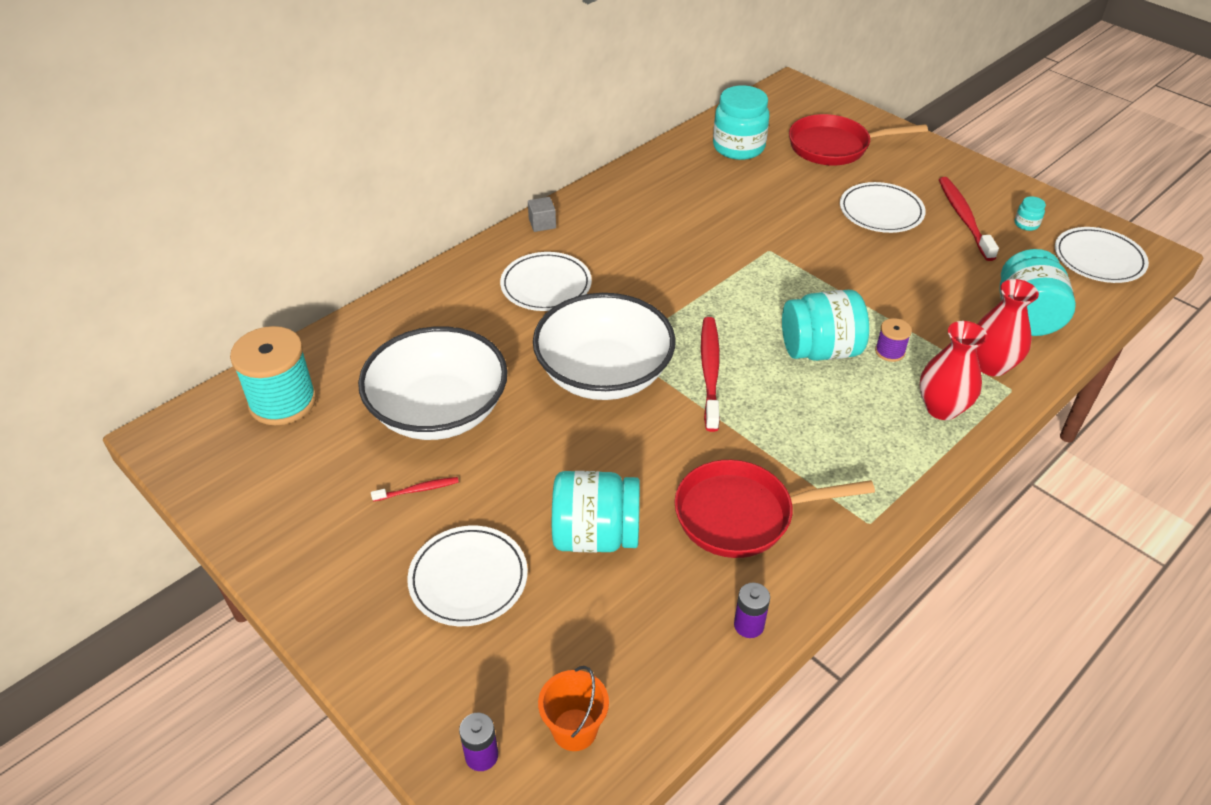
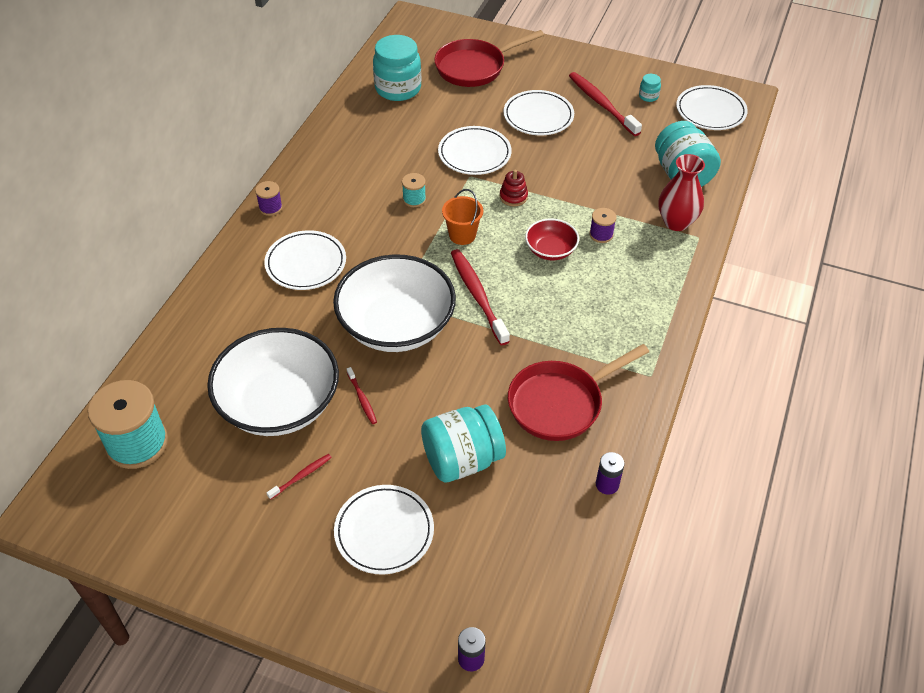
camera: 25 degrees left, 5 degrees up
(525, 435) = (362, 399): none -> red toothbrush
(542, 223) = (270, 207): grey cube -> purple spool
(574, 729) = (527, 611): orange bucket -> orange bucket (462, 235)
(695, 256) = (414, 199): none -> turquoise spool
(787, 230) = (474, 154): none -> white plate
(807, 284) = (513, 197): none -> red stacking toy
(820, 350) = (550, 250): turquoise jar -> red bowl
(942, 408) = (658, 268): red vase -> none

